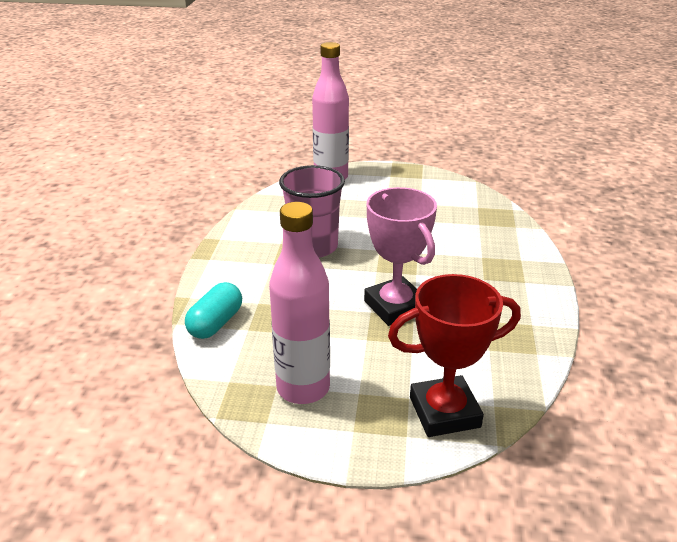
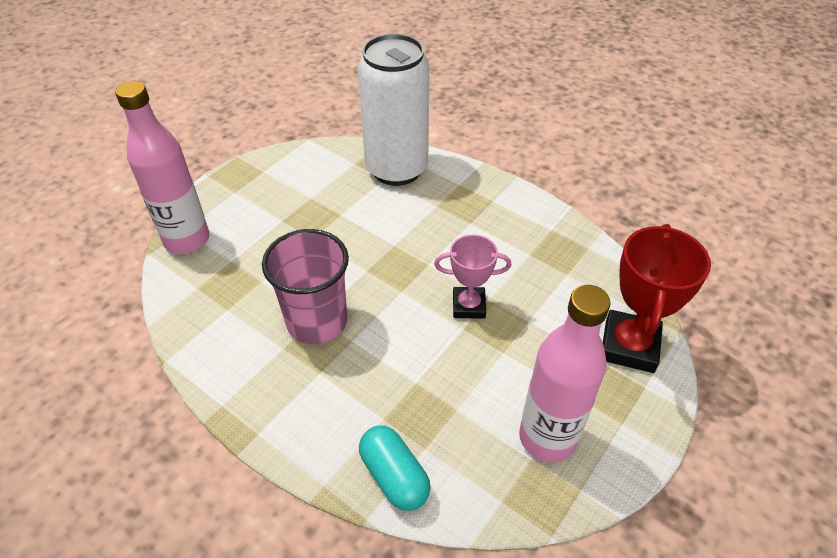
camera: 60 degrees left, 15 degrees up
(395, 306) = (469, 306): pink trophy -> pink trophy, size x0.63
(496, 226) = (396, 169): none -> white can

